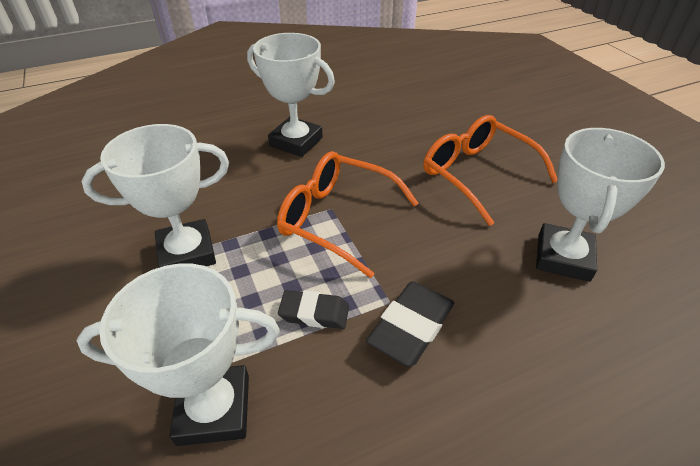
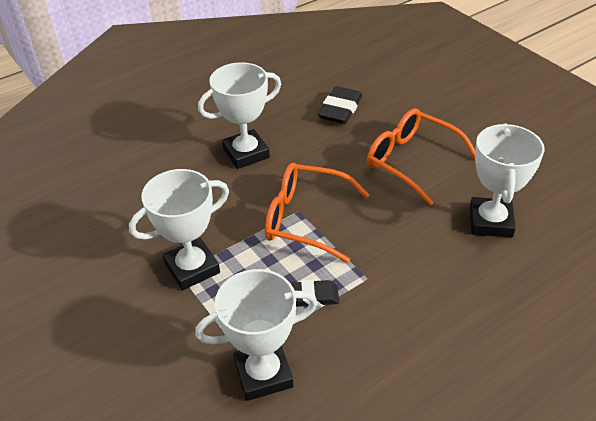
camera: 10 degrees left, 0 degrees up
(296, 142) = (246, 153): white trophy -> white trophy turned 45 degrees counterclockwise
(411, 327) = (387, 293): black eraser -> black eraser (340, 109)

